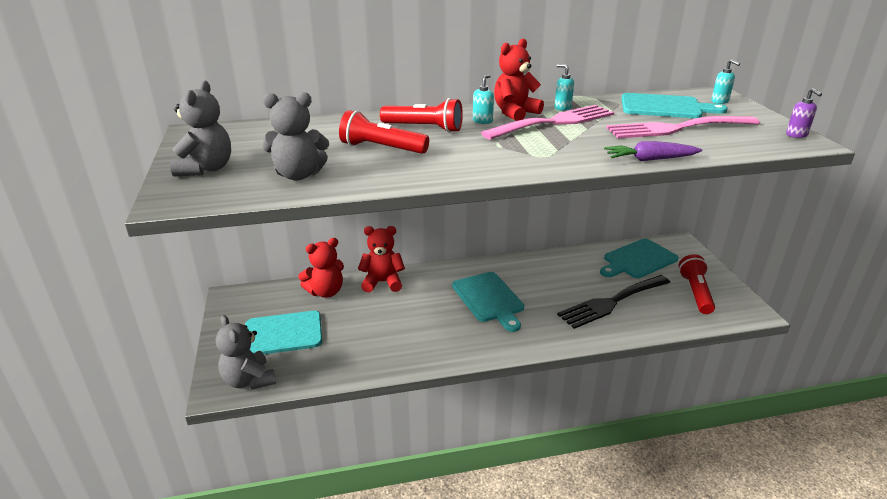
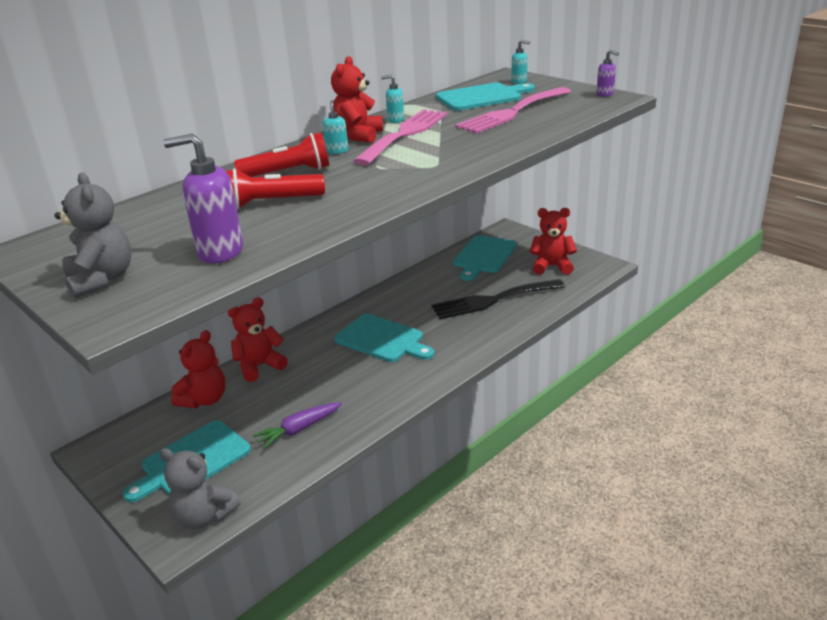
camera: 30 degrees left, 0 degrees up
(298, 175) = (220, 252): grey teddy bear -> purple soap dispenser
(611, 302) = (492, 300): black fork -> black fork turned 45 degrees clockwise
(650, 159) = (522, 143): purple carrot -> purple carrot (299, 429)
(695, 292) = (551, 266): red flashlight -> red teddy bear

